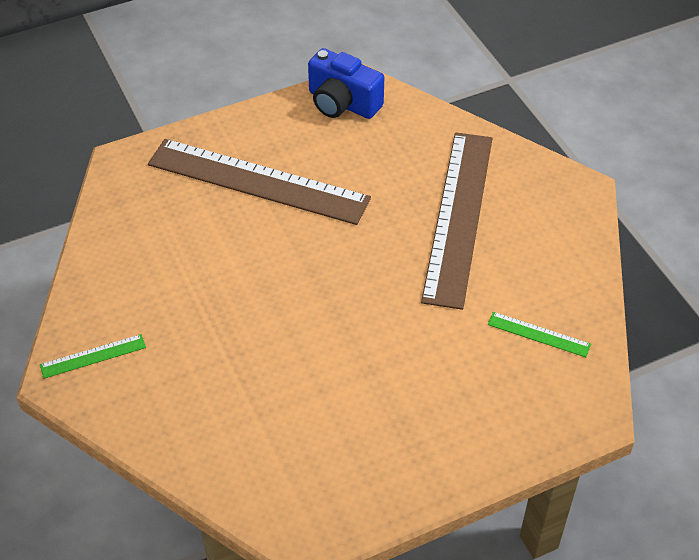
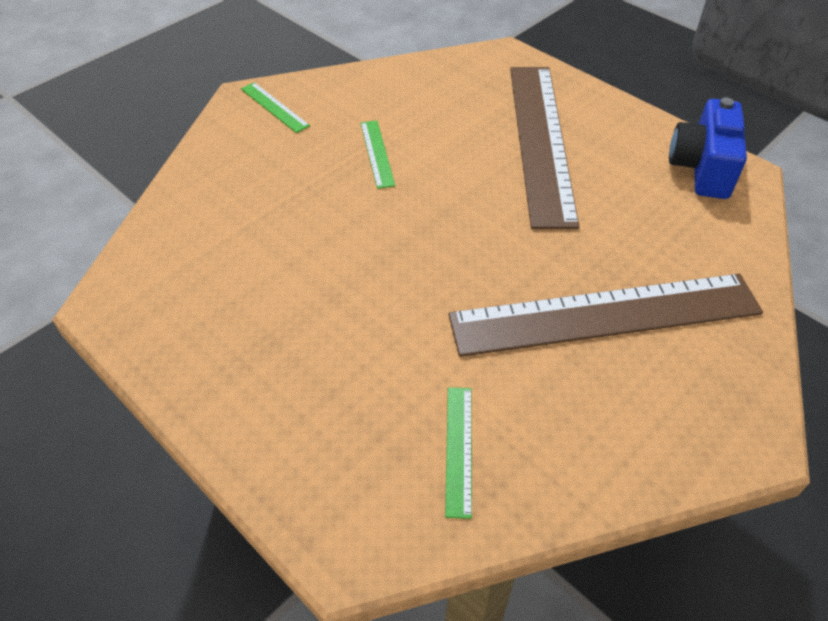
camera: 70 degrees right, 0 degrees up
(211, 294) = (377, 153): none -> green ruler

